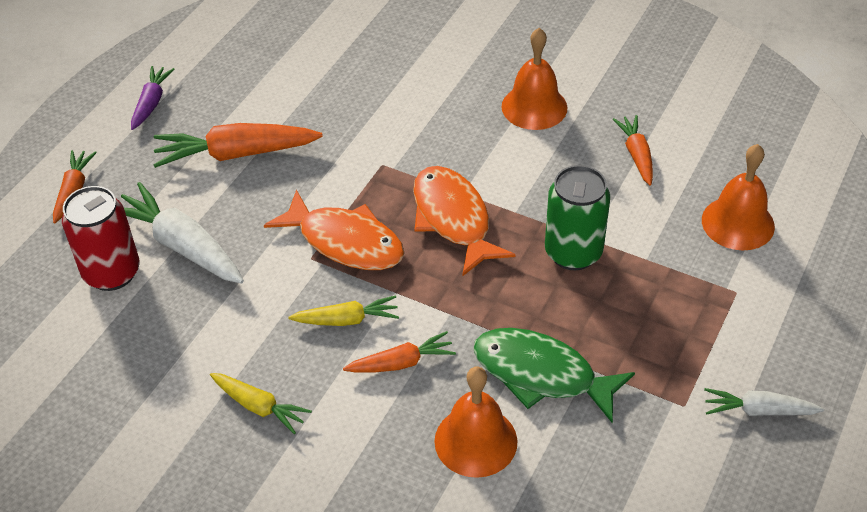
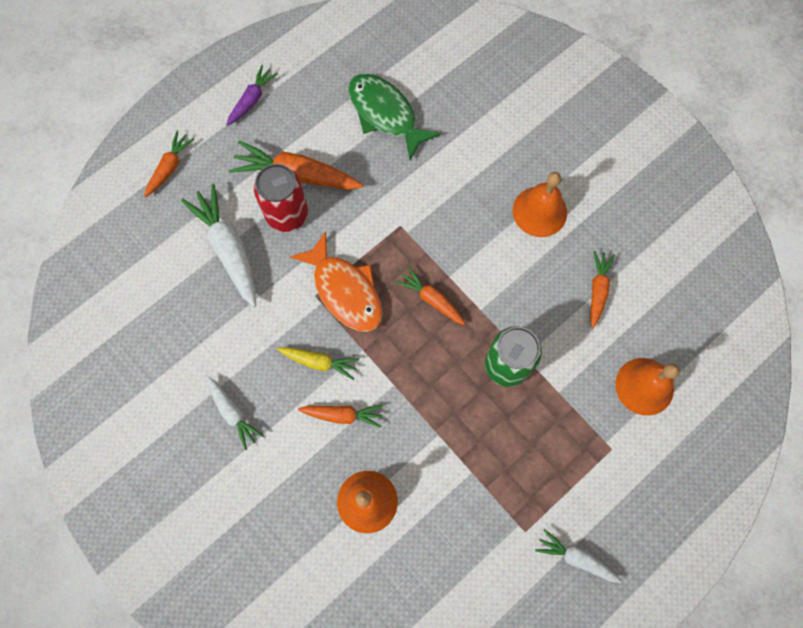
camera: 20 degrees right, 25 degrees up
(112, 273) = (172, 255): red can -> red can (287, 214)
(259, 407) = (233, 413): yellow carrot -> white carrot
(453, 219) = (431, 299): orange fish -> orange carrot
(541, 374) = (436, 464): green fish -> green fish (385, 114)

